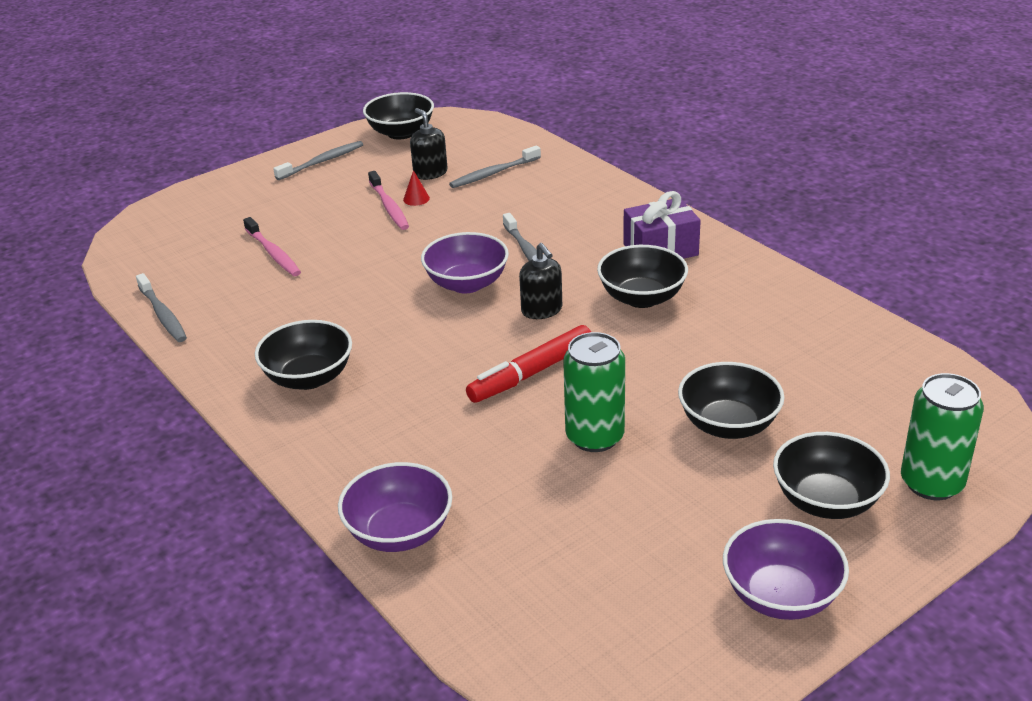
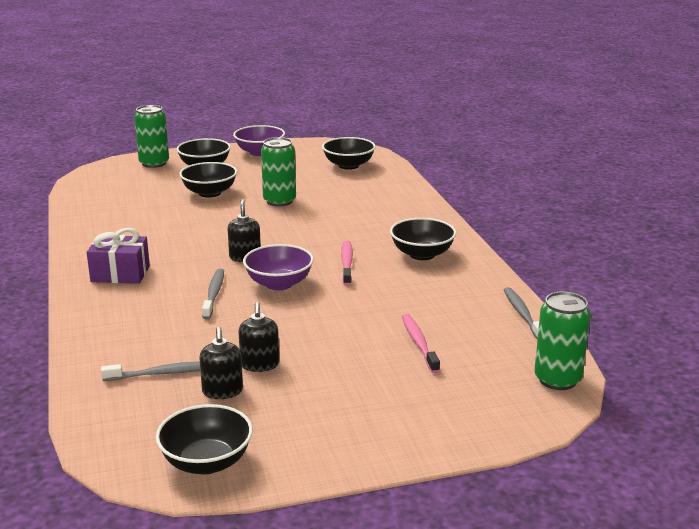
camera: 160 degrees left, 10 degrees down
(129, 251) = (557, 379): none -> green can
(322, 162) = (325, 442): grey toothbrush -> none
(389, 207) = (291, 363): pink toothbrush -> pink toothbrush (347, 263)
(399, 532) = (401, 191): purple bowl -> none
(416, 199) = (260, 365): red cone -> black soap dispenser
(531, 373) = (285, 230): red marker -> none
(642, 298) = (174, 250): black bowl -> black bowl (348, 165)

